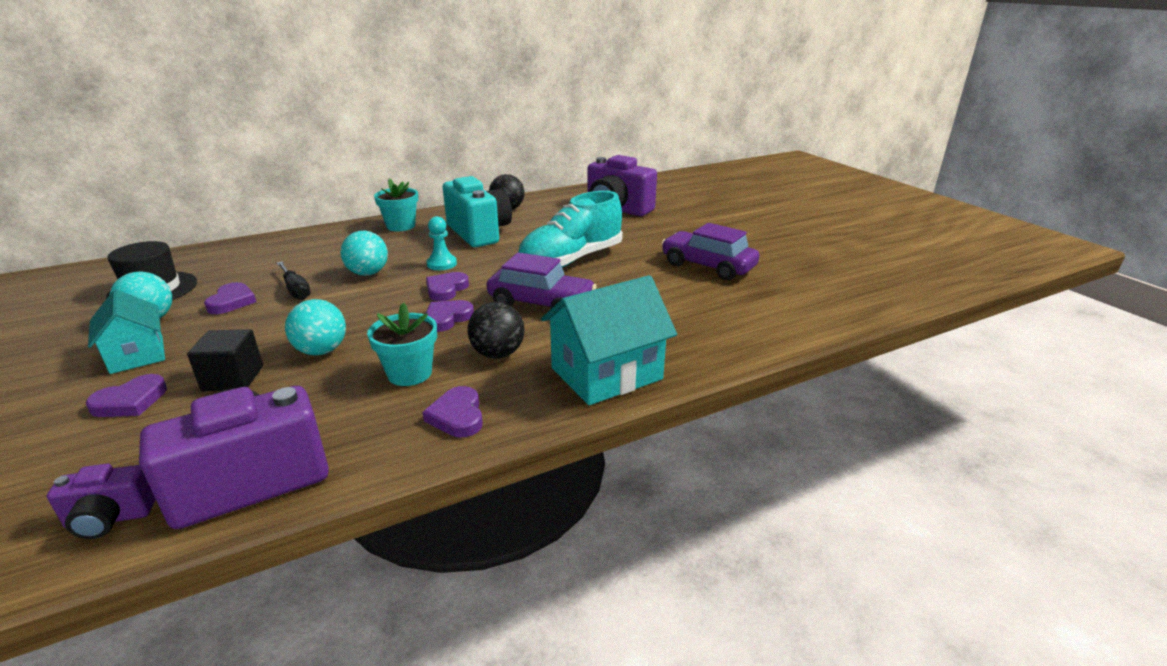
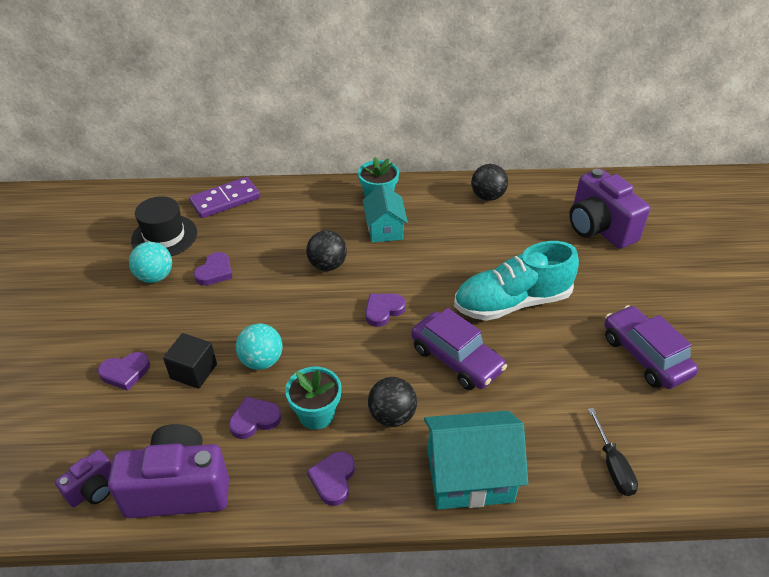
camera: 25 degrees right, 15 degrees up
(110, 519) = (93, 489): purple camera -> purple camera turned 60 degrees counterclockwise
(137, 354) = (139, 318): turquoise house -> turquoise house (384, 229)
(225, 254) = (225, 200): none -> purple domino
(296, 290) = (265, 271): black screwdriver -> black screwdriver (612, 465)
(368, 273) = (327, 265): turquoise ball -> black ball
(442, 264) = (393, 270): turquoise pawn -> none
(447, 318) = (369, 352): purple heart -> purple heart (254, 419)
(479, 233) = (444, 230): turquoise camera -> none

